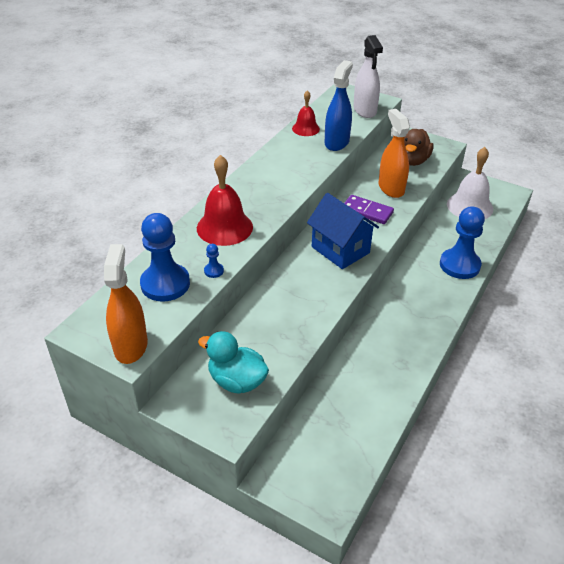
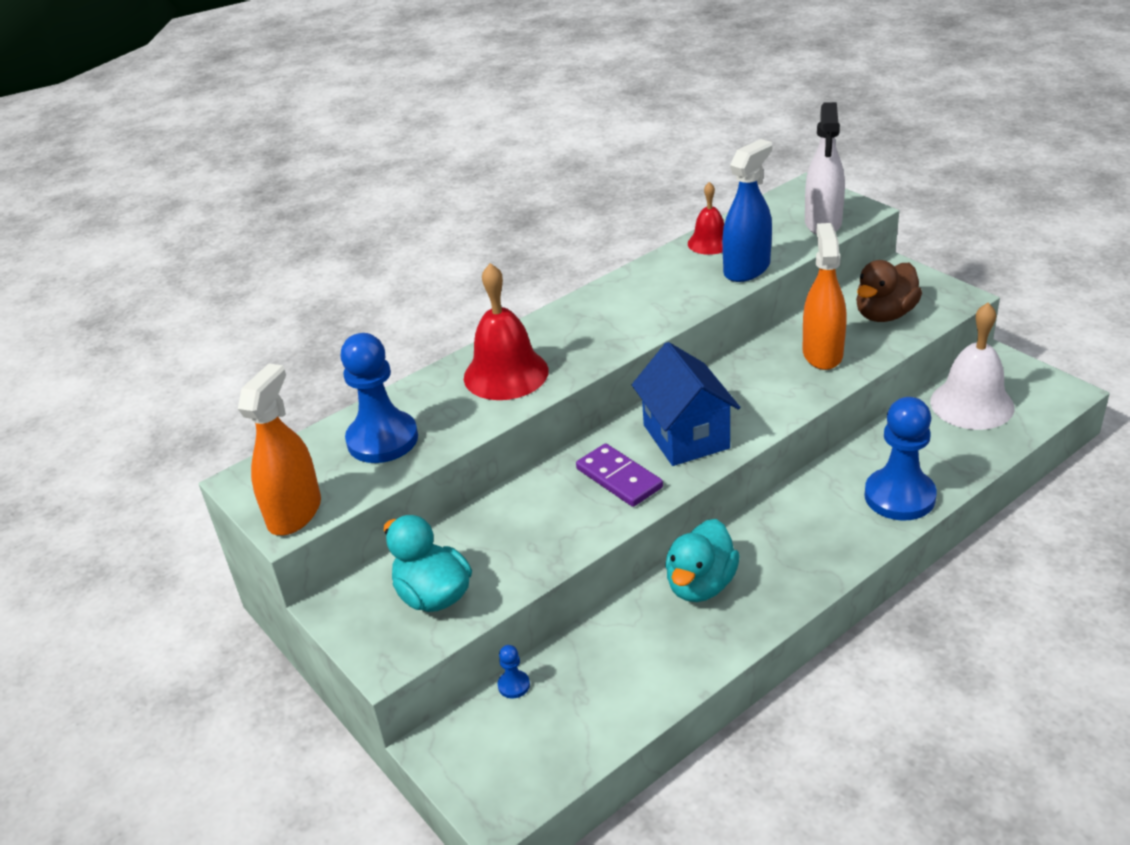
camera: 25 degrees right, 5 degrees down
(214, 271) = (456, 432): blue pawn -> blue pawn (514, 685)
(367, 211) = (761, 384): purple domino -> purple domino (619, 478)
(378, 338) = (701, 585): none -> turquoise duck

